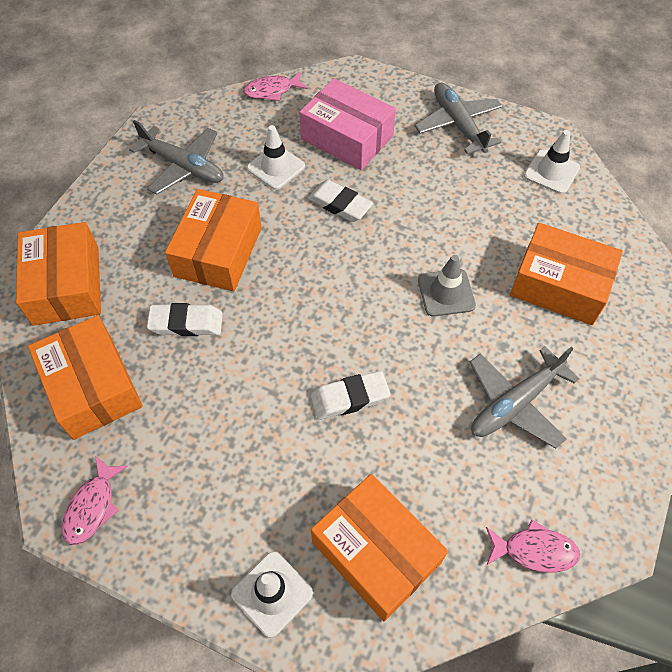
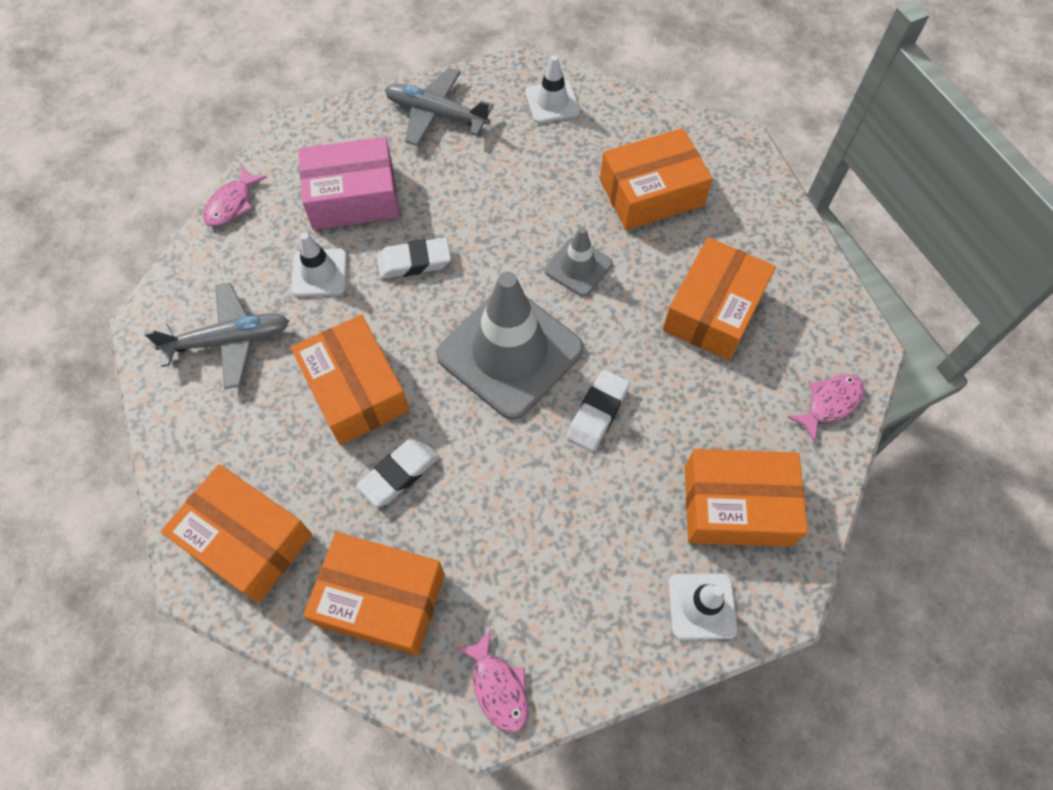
camera: 45 degrees left, 5 degrees up
(336, 309) = (510, 352): none -> grey traffic cone
(515, 403) = (713, 310): grey plane -> orange box

